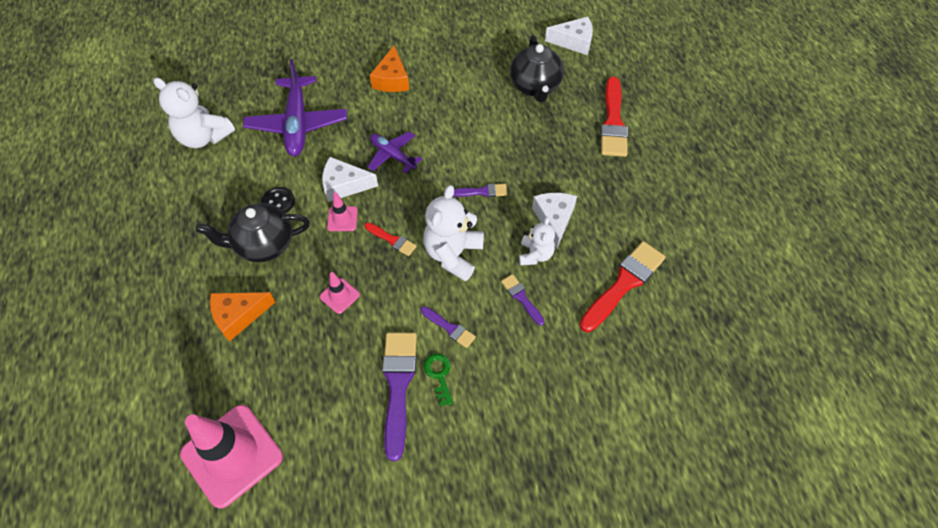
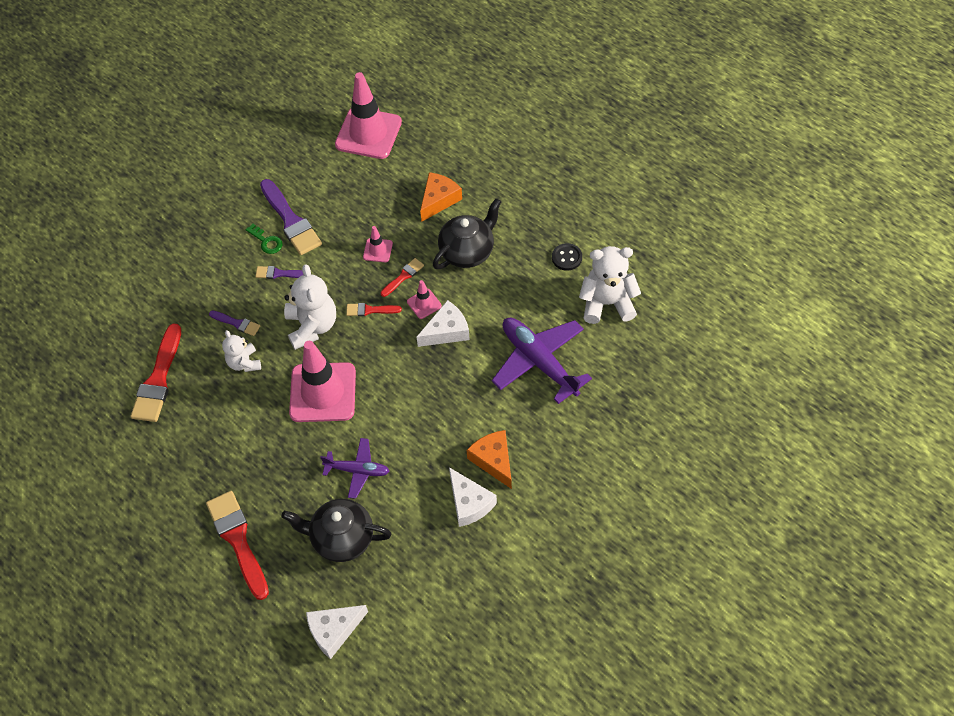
camera: 150 degrees right, 0 degrees up
(278, 202) = (488, 288): black button -> black button (566, 258)
(338, 254) = (403, 276): none -> red brush
(393, 155) = (427, 381): purple plane -> purple plane (357, 470)
(482, 191) = (323, 392): purple brush -> pink traffic cone
(535, 87) = (341, 538): black teapot -> black teapot turned 45 degrees counterclockwise
(554, 219) = (244, 402): white cheese -> white cheese (469, 503)

